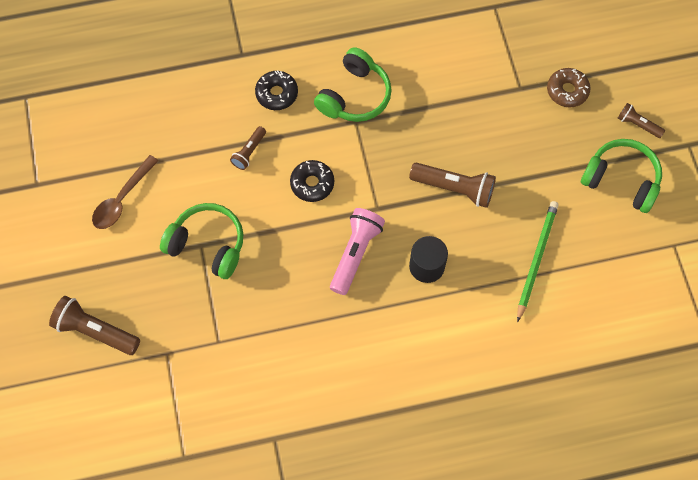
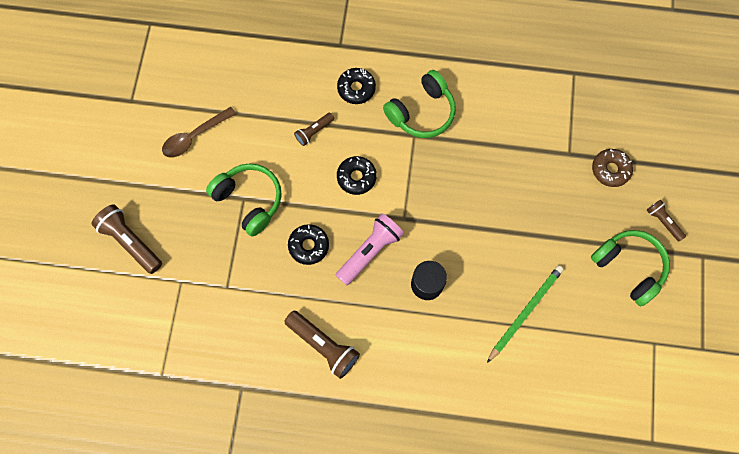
camera: 20 degrees right, 5 degrees up
(289, 270) = (309, 246): none -> black donut
(454, 188) = (477, 223): brown flashlight -> brown flashlight (323, 345)

